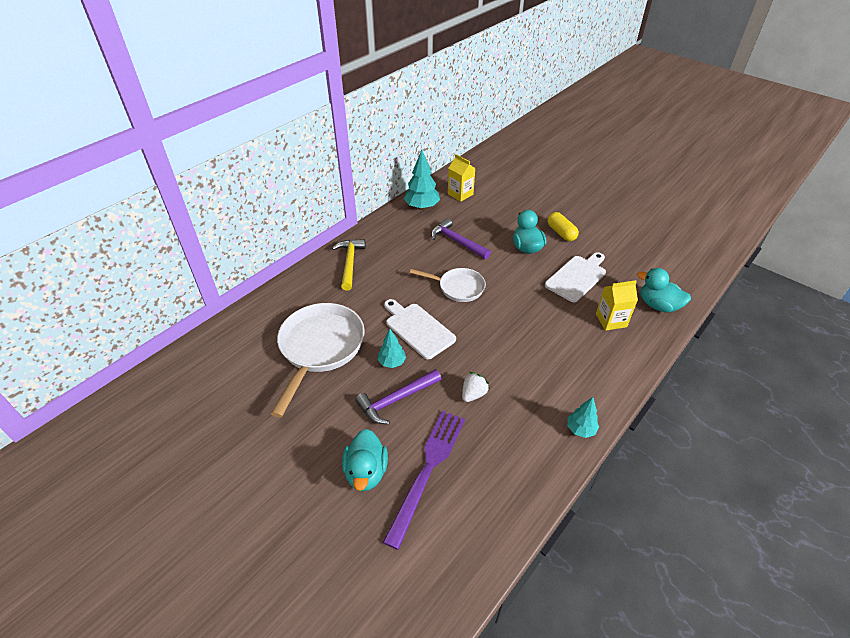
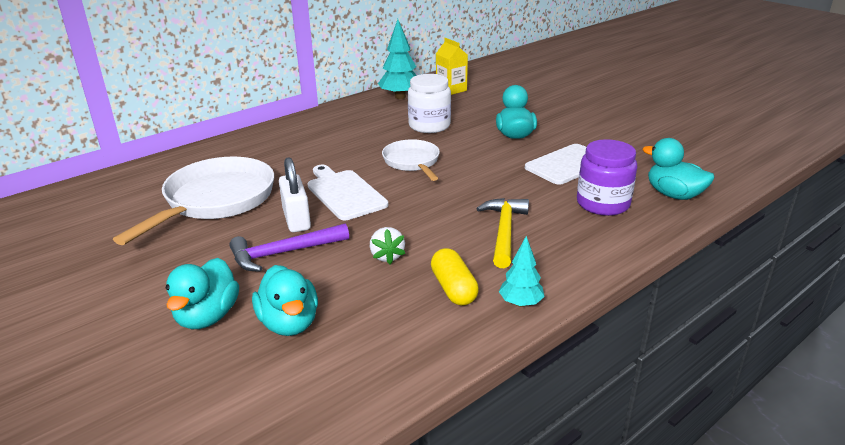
camera: 10 degrees right, 15 degrees down
(349, 263) = (291, 135): yellow hammer -> yellow hammer (504, 231)
(392, 362) = (296, 219): turquoise tree -> white padlock
(427, 470) = (289, 323): purple fork -> turquoise duck
(457, 242) = (429, 126): purple hammer -> white jar
(458, 287) = (412, 162): white pan -> white pan turned 135 degrees counterclockwise
(473, 394) = (387, 256): white strawberry -> white strawberry turned 120 degrees clockwise
(561, 233) = (564, 126): yellow capsule -> yellow capsule (454, 288)
(611, 320) = (603, 204): yellow carton -> purple jar

